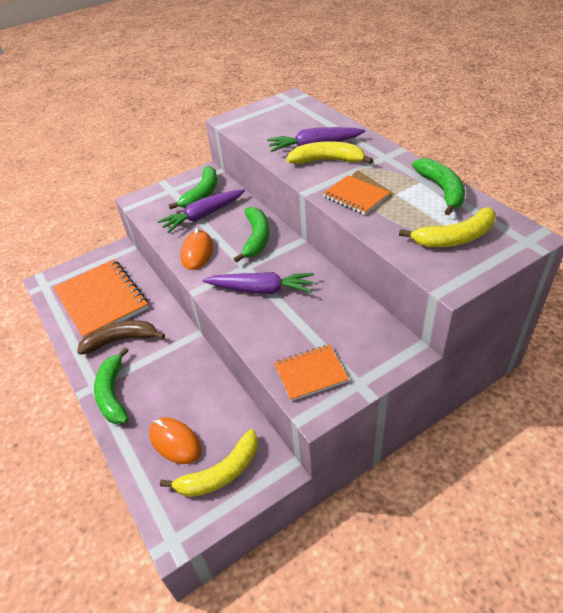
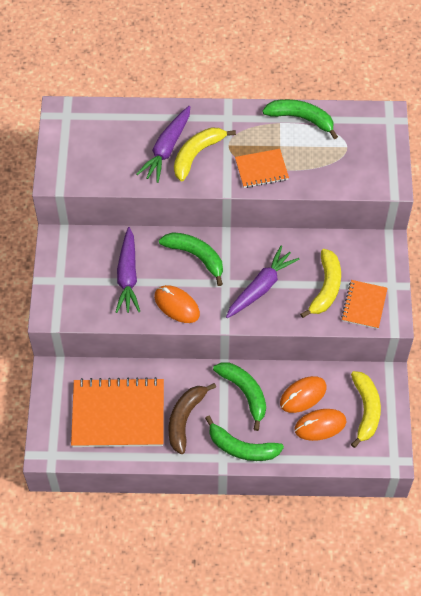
camera: 60 degrees left, 15 degrees up
(201, 408) = (303, 395): none -> orange mouse
(202, 194) = (91, 260): green banana -> green banana (244, 393)
(455, 238) = (355, 151): yellow banana -> yellow banana (326, 287)

